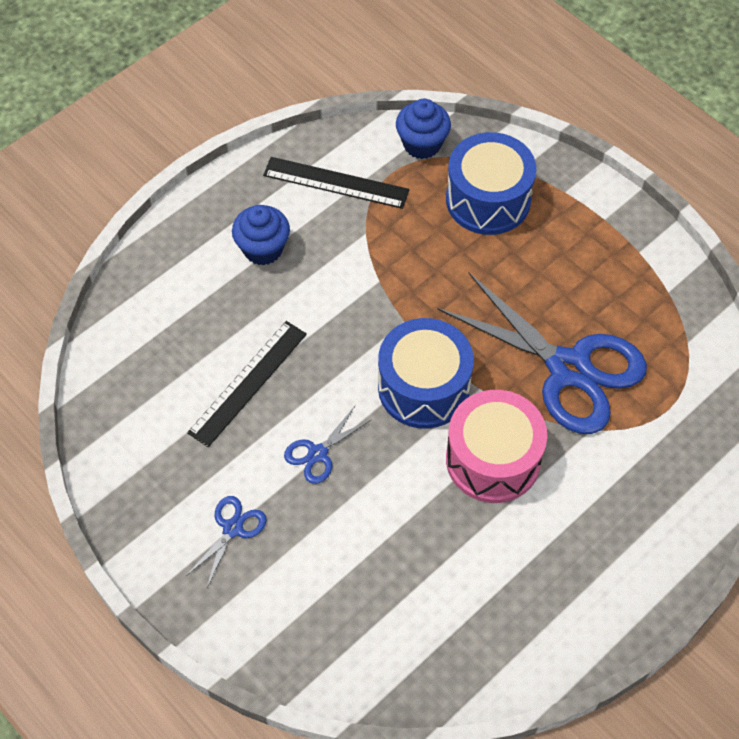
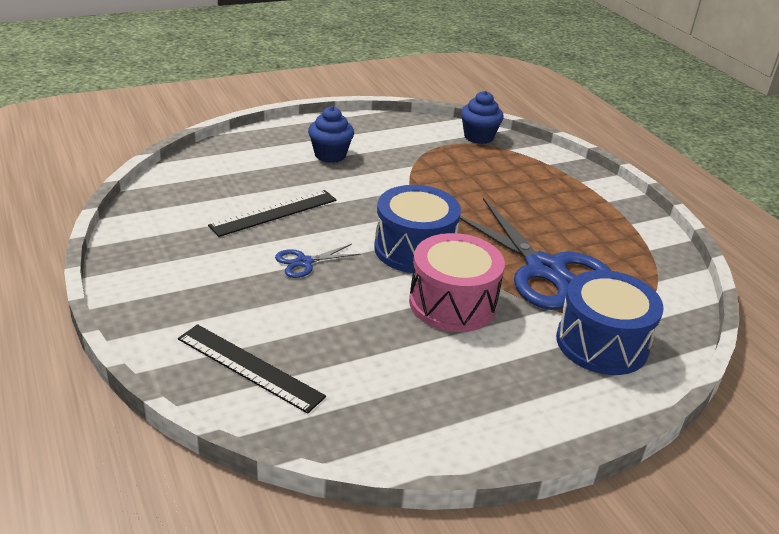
camera: 15 degrees right, 25 degrees down
(233, 528) = (205, 285): blue scissors -> none
(336, 183) = (404, 139): black ruler -> black ruler (249, 367)
(488, 200) = (517, 171): blue drum -> blue drum (601, 343)

